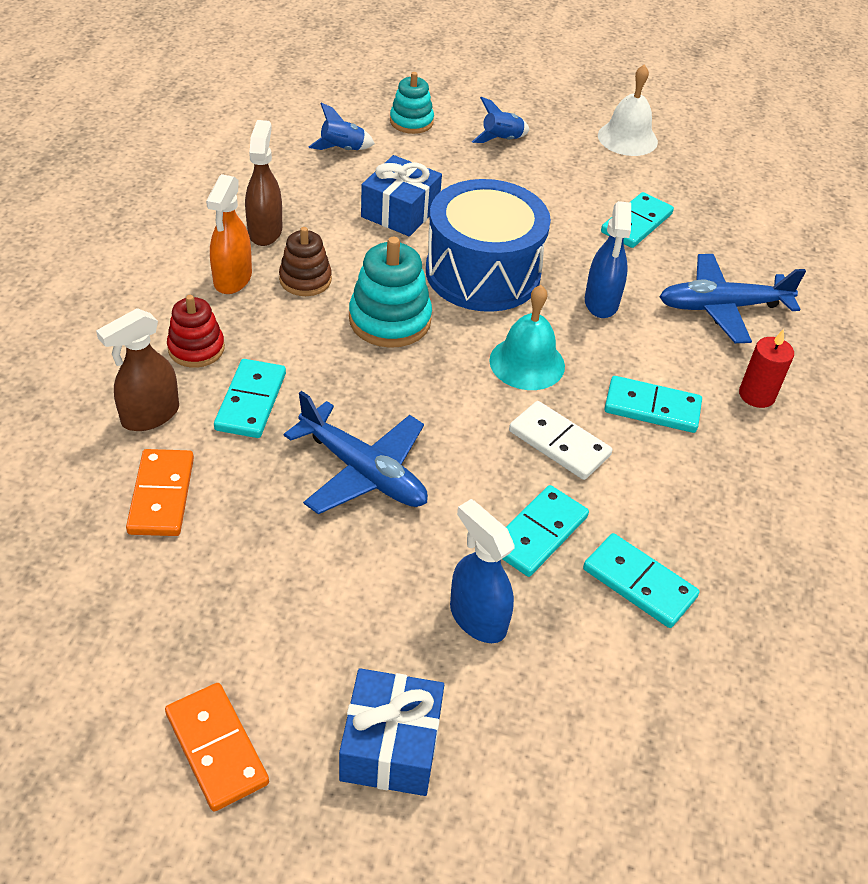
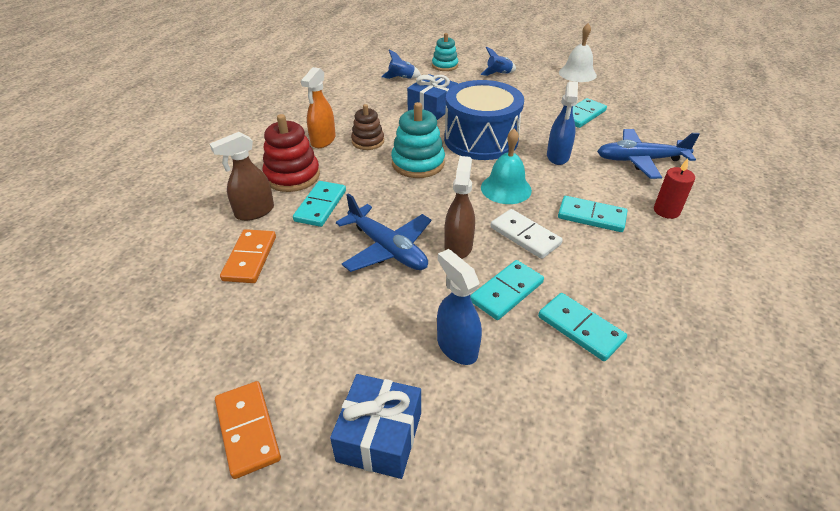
camera: 10 degrees right, 5 degrees down
(196, 348) = (292, 176): red stacking toy -> red stacking toy, size x1.54
(265, 231) = (348, 117): brown spray bottle -> brown spray bottle (458, 246)

